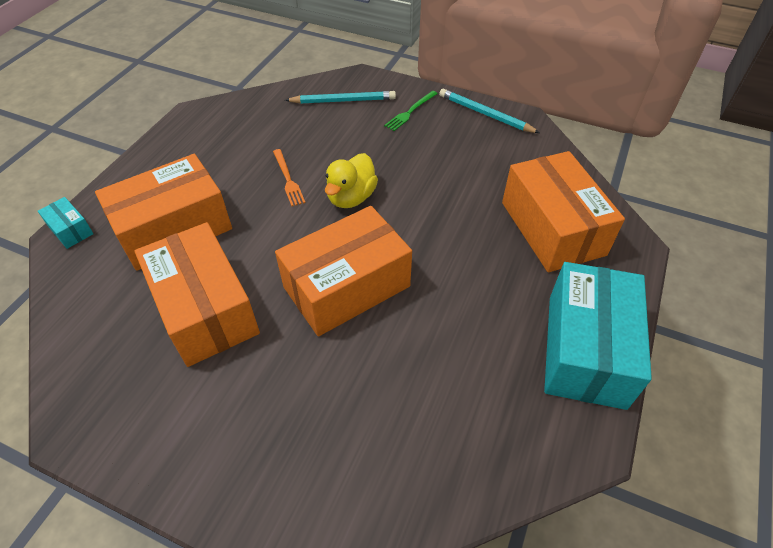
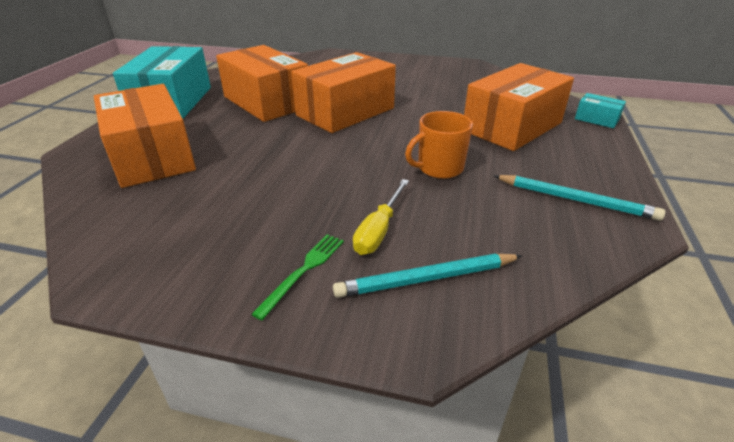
camera: 170 degrees right, 15 degrees down
(205, 309) = (441, 96): orange box -> orange box (266, 102)
(288, 179) = (439, 168): orange fork -> orange mug
(351, 197) = (362, 160): yellow duck -> none
(359, 130) = (379, 230): none -> yellow screwdriver
(485, 114) = (169, 282): turquoise pencil -> turquoise pencil (575, 200)

